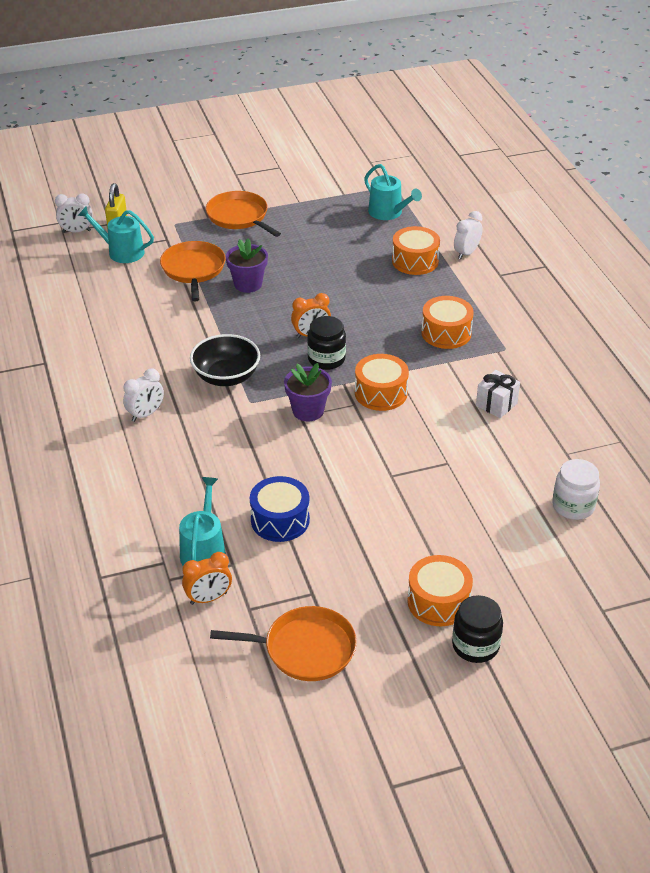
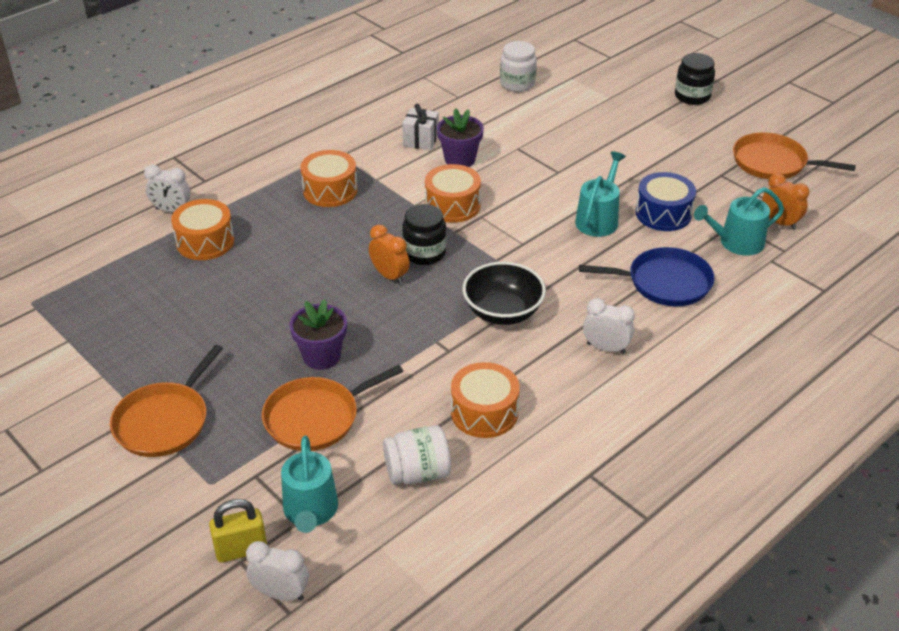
camera: 115 degrees left, 0 degrees up
(76, 231) = (281, 593): white clock -> white clock turned 45 degrees counterclockwise
(113, 296) = (417, 473): none -> white jar
(189, 478) = (664, 282): none -> blue pan
(305, 649) = (773, 163): orange pan -> orange pan turned 45 degrees counterclockwise
(308, 411) = (512, 241): purple flower pot -> purple flower pot (460, 159)
(388, 213) = (103, 289): turquoise watering can -> turquoise watering can (598, 219)
(438, 601) = (669, 119): orange drum -> orange drum (484, 412)

